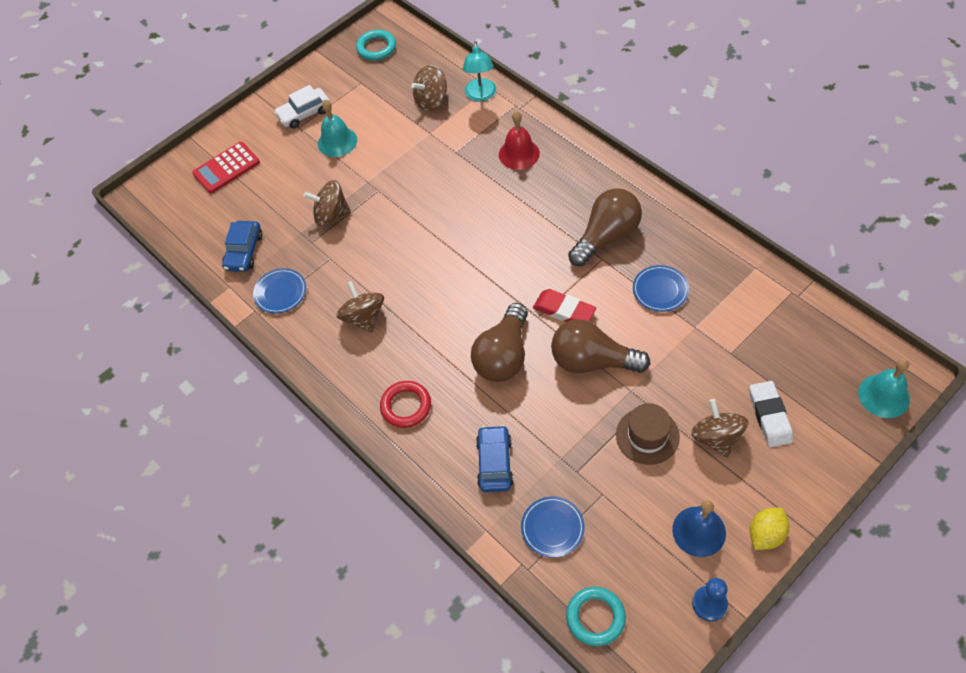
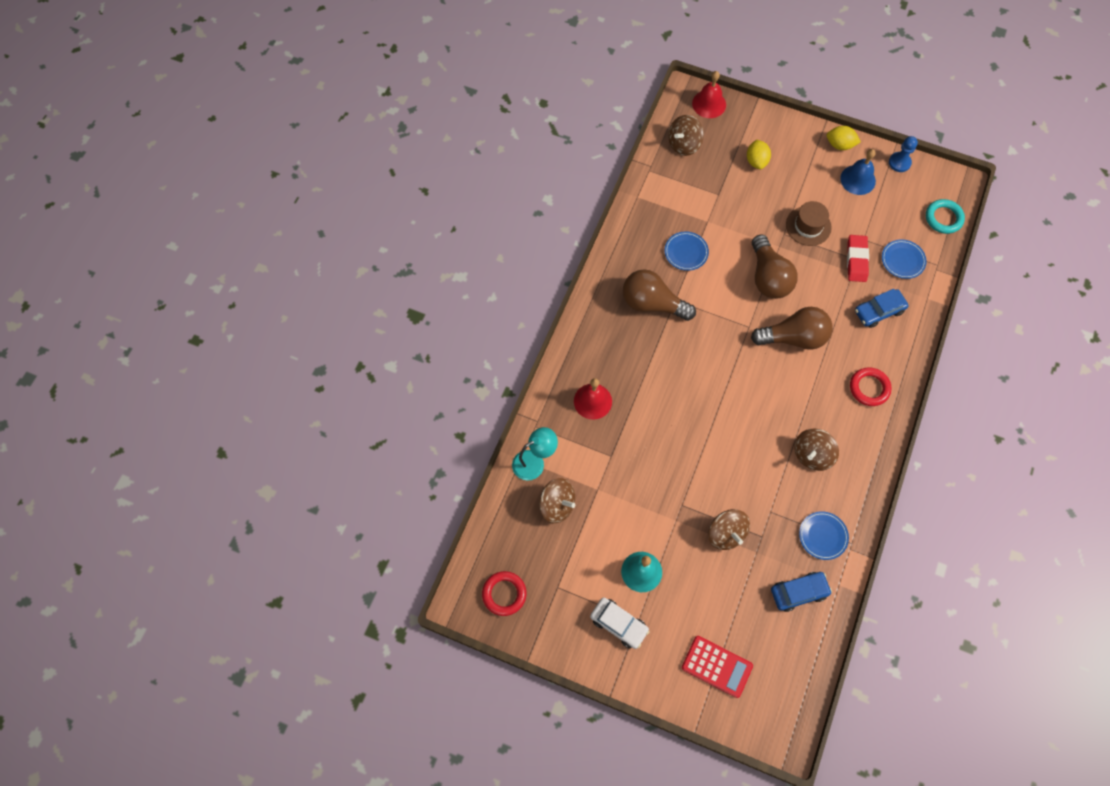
camera: 120 degrees left, 10 degrees up
(376, 48) = (504, 594): turquoise ring -> red ring
(564, 310) = (735, 310): red eraser -> red eraser (856, 260)
(716, 437) = (788, 187): brown spinning top -> brown spinning top (684, 144)
(770, 416) = (756, 161): white eraser -> yellow lemon
(883, 395) = (709, 104): turquoise bell -> red bell

